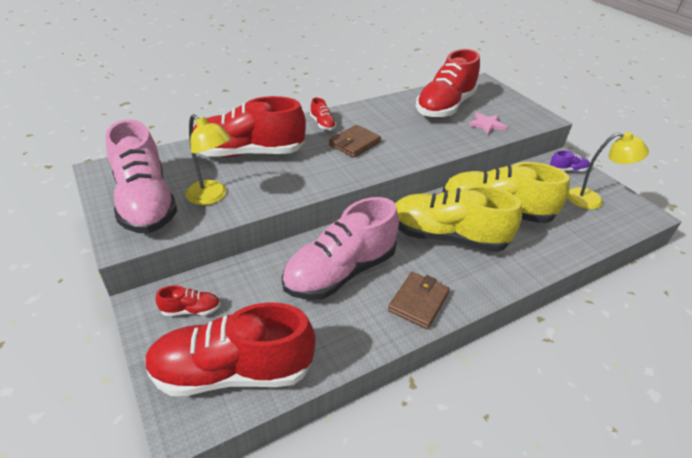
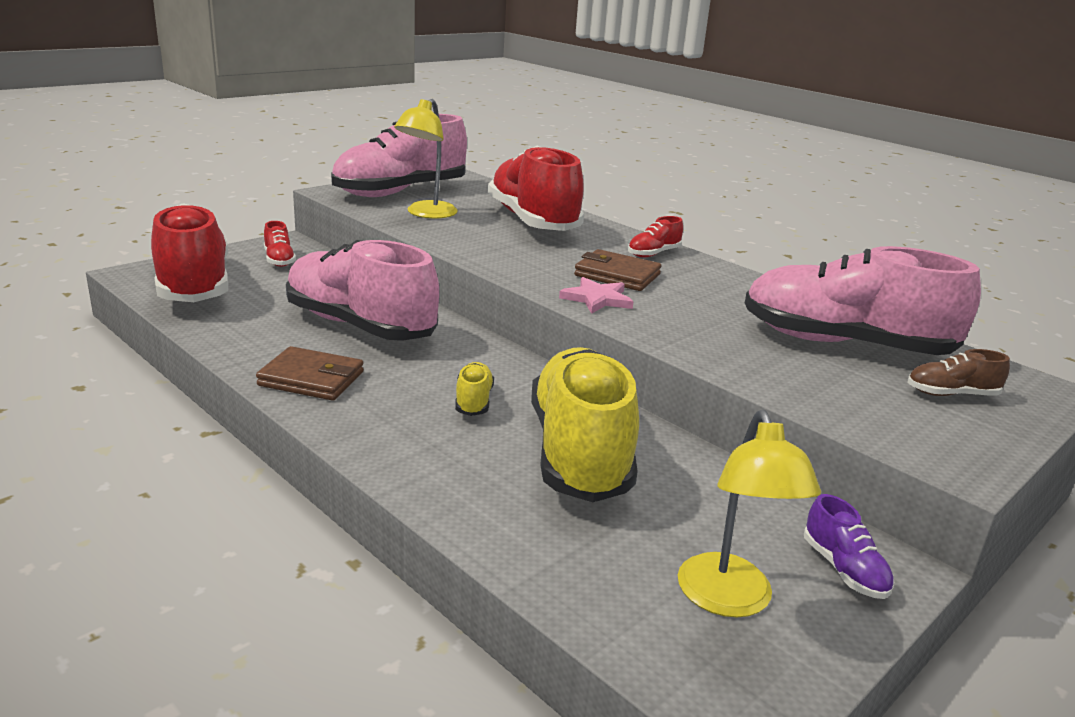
camera: 75 degrees right, 15 degrees down
(445, 107) = (844, 344): red shoe -> pink shoe
(447, 237) = (473, 401): yellow shoe -> yellow shoe, size x0.41
(487, 125) = (822, 386): pink star -> pink star (597, 299)
(490, 100) = (951, 394): none -> brown shoe

